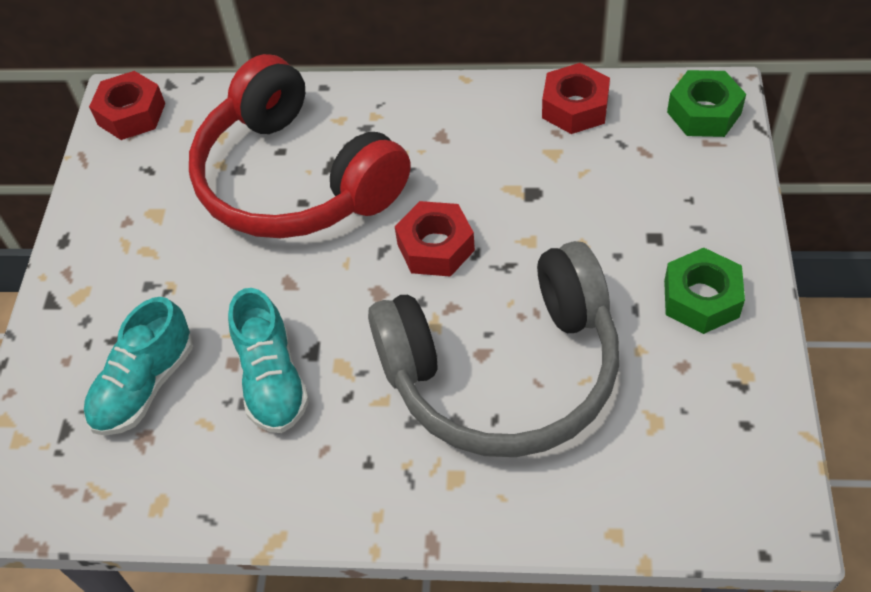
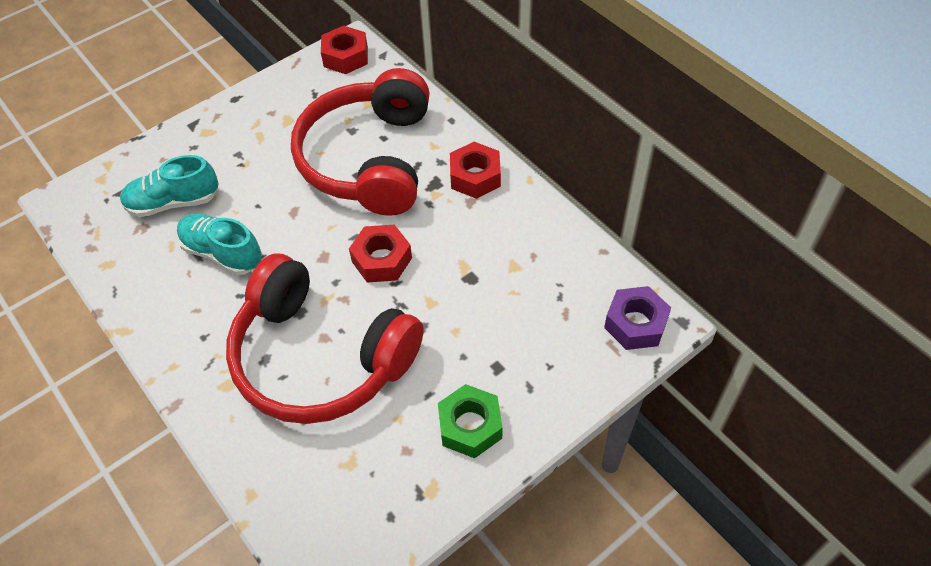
camera: 45 degrees right, 0 degrees up
(272, 380) = (222, 253): turquoise shoe -> turquoise shoe turned 90 degrees clockwise
(503, 371) = (320, 357): grey headphones -> red headphones
(575, 107) = (564, 251): red nut -> red nut (475, 177)
(704, 112) = (635, 324): green nut -> purple nut

